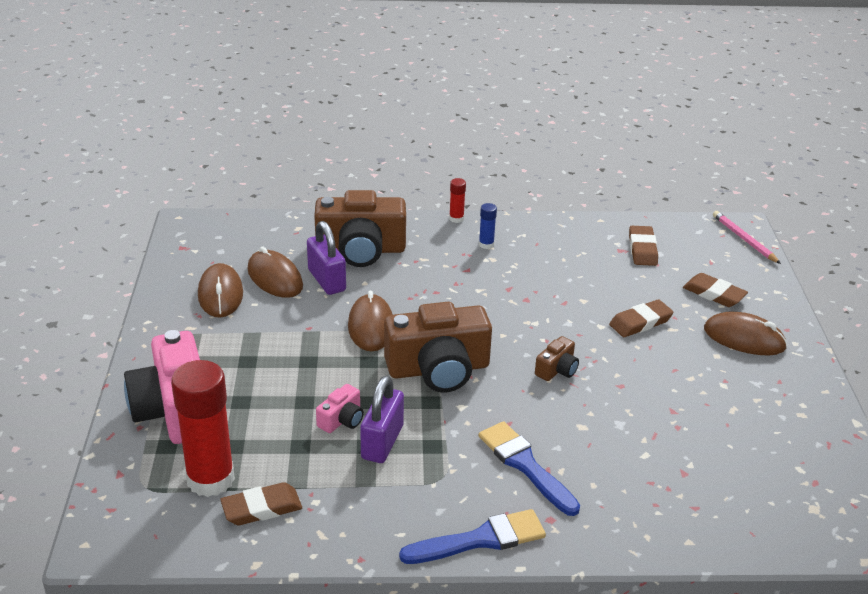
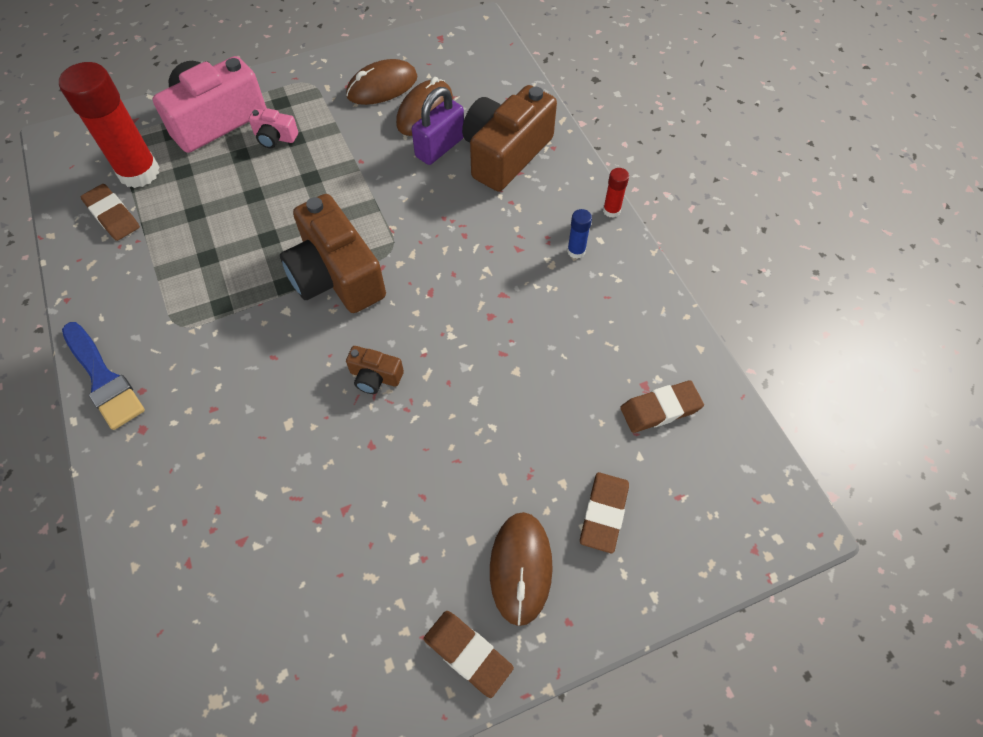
camera: 70 degrees right, 25 degrees up
(342, 420) = (237, 228): pink camera -> pink camera (275, 137)
(360, 250) = (505, 154): brown camera -> brown camera turned 60 degrees clockwise
(371, 326) = (382, 203): brown mouse -> none
(382, 442) = (215, 266): purple padlock -> none
(525, 465) = (213, 387): blue brush -> none
(640, 322) = (500, 440): brown eraser -> brown eraser (468, 654)
(744, 239) = (763, 531): pink pencil -> none

